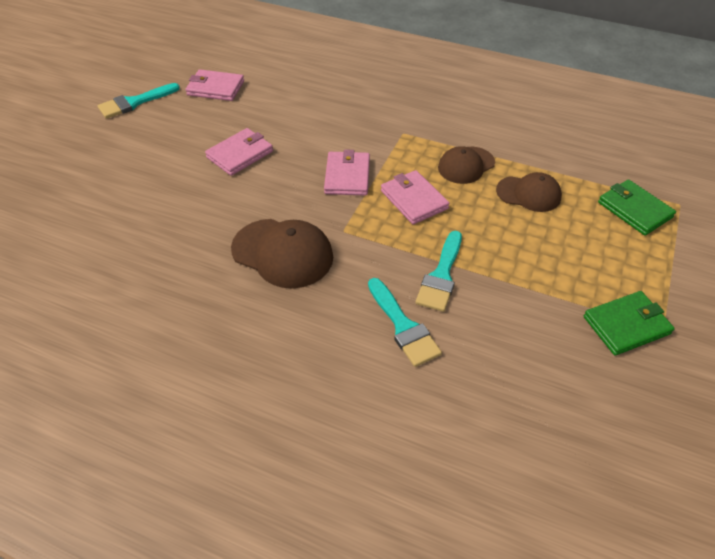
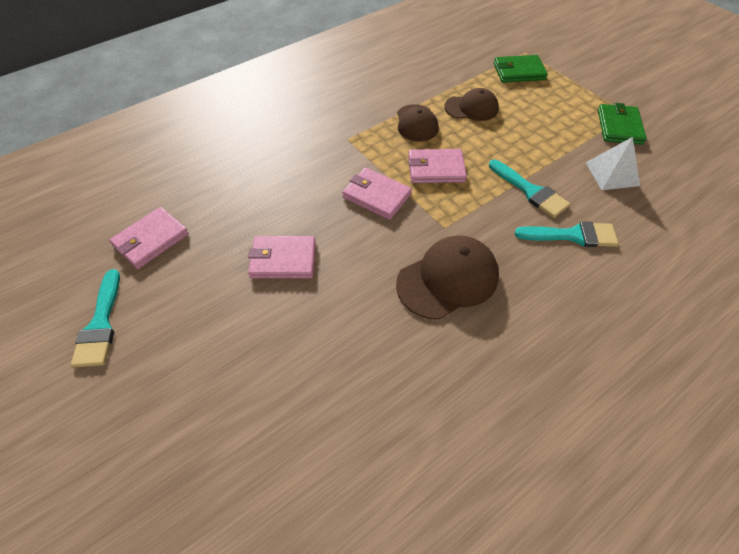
camera: 60 degrees left, 5 degrees up
(240, 154) = (283, 260): pink wallet -> pink wallet turned 75 degrees counterclockwise
(529, 194) = (471, 108): brown cap -> brown cap turned 45 degrees clockwise
(531, 337) = (612, 174): none -> white pyramid

